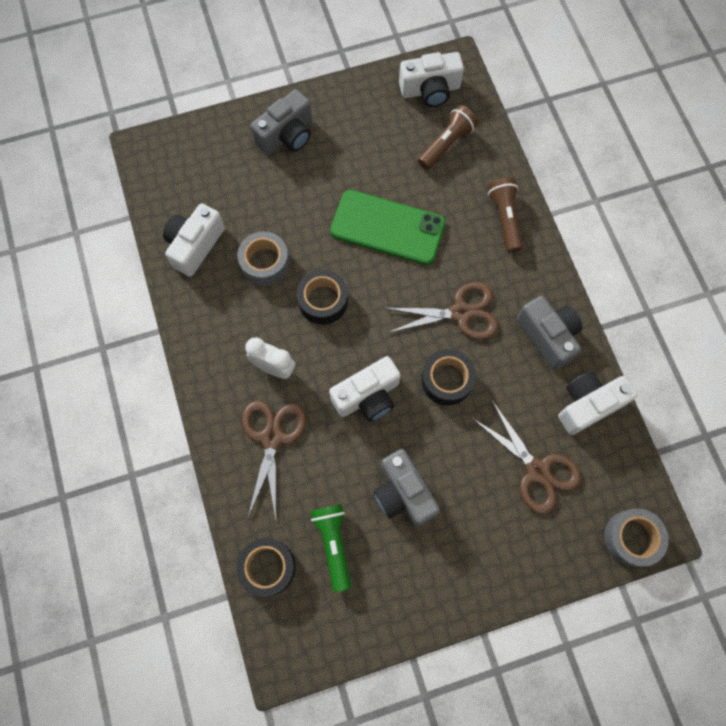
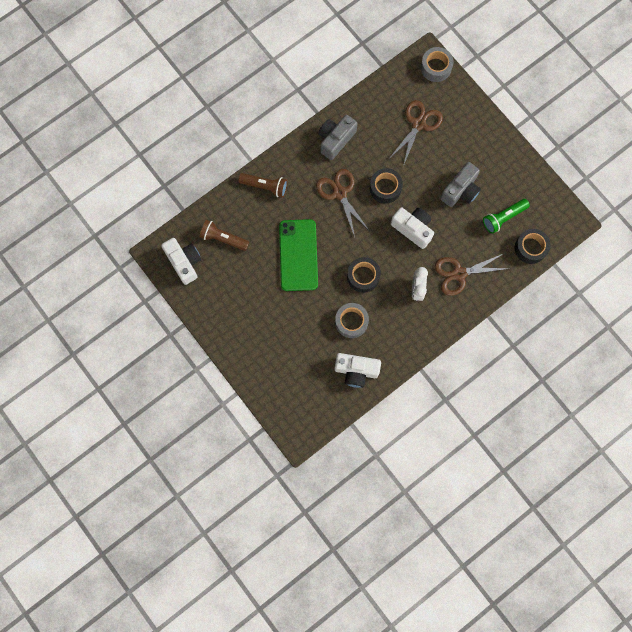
camera: 110 degrees left, 5 degrees up
(287, 135) = (253, 344): grey camera -> none
(504, 218) = (265, 186): brown flashlight -> brown flashlight turned 135 degrees counterclockwise
(587, 405) = (369, 107): white camera -> none

